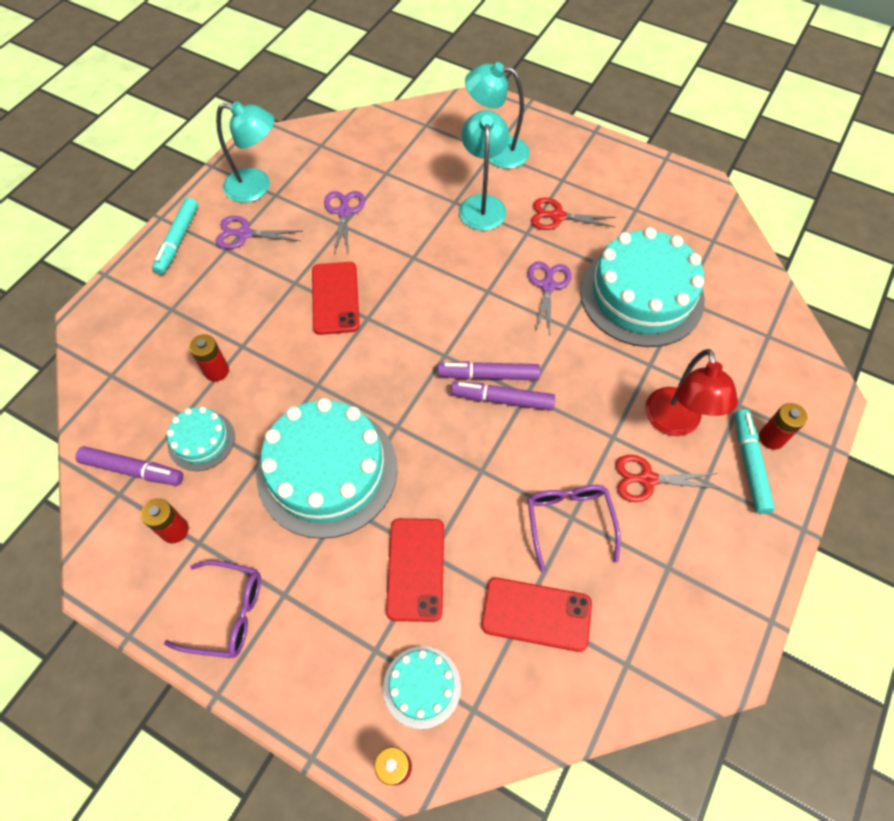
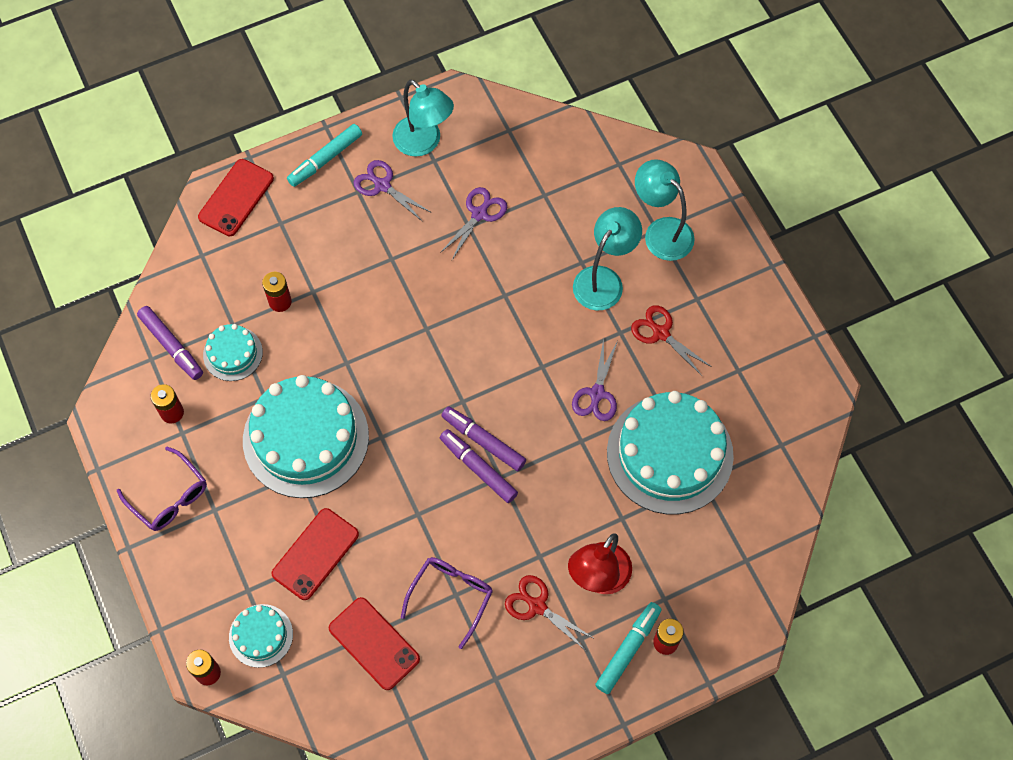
camera: 35 degrees right, 5 degrees up
(335, 298) = (413, 294): red phone -> red phone (236, 198)
(548, 285) = (597, 394): purple scissors -> purple scissors turned 150 degrees clockwise

